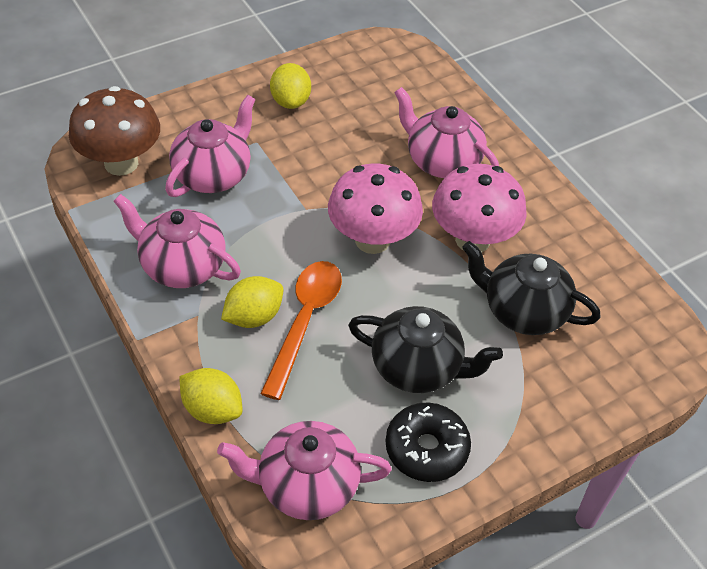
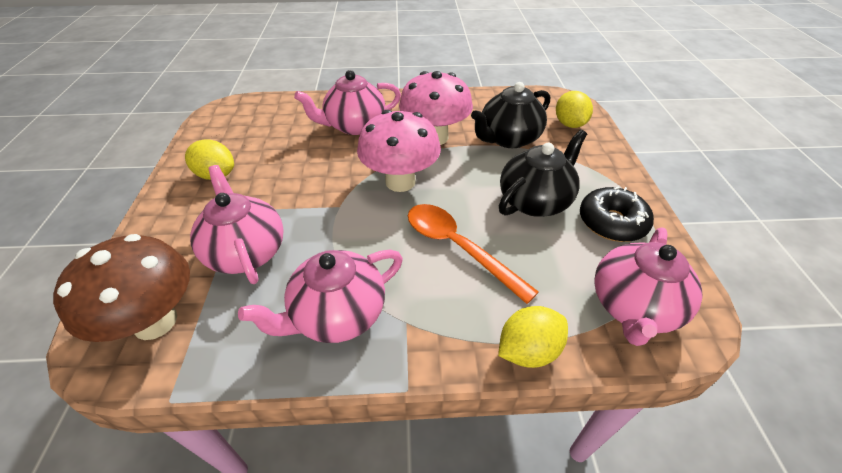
camera: 60 degrees left, 5 degrees down
(253, 316) = (433, 280): yellow lemon -> yellow lemon (569, 124)

